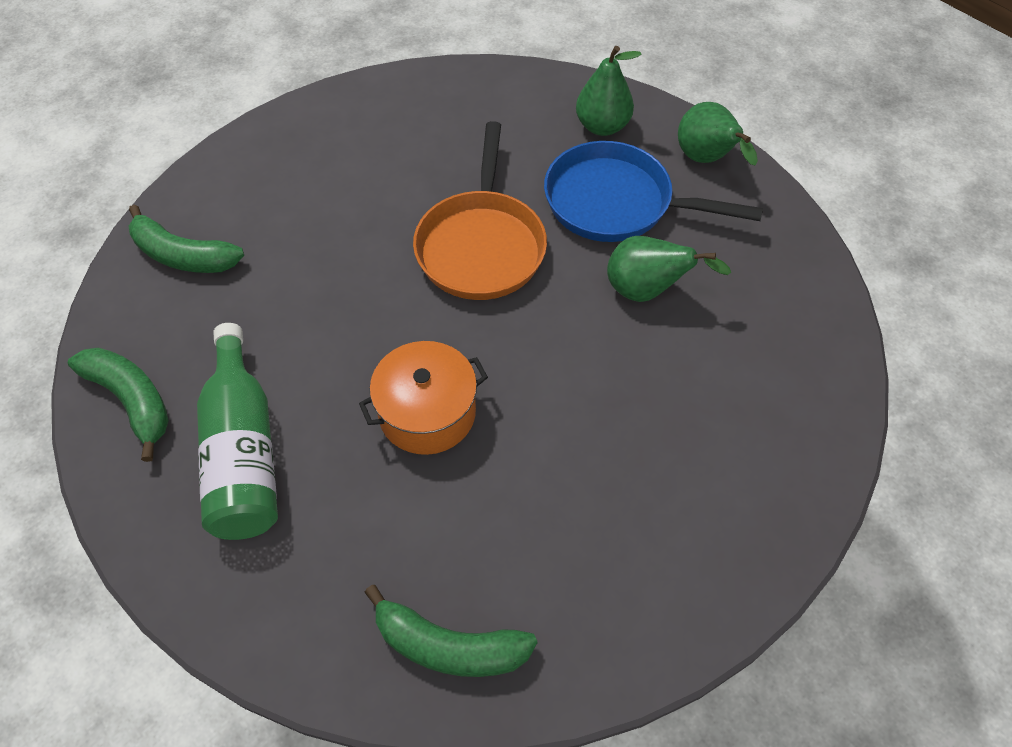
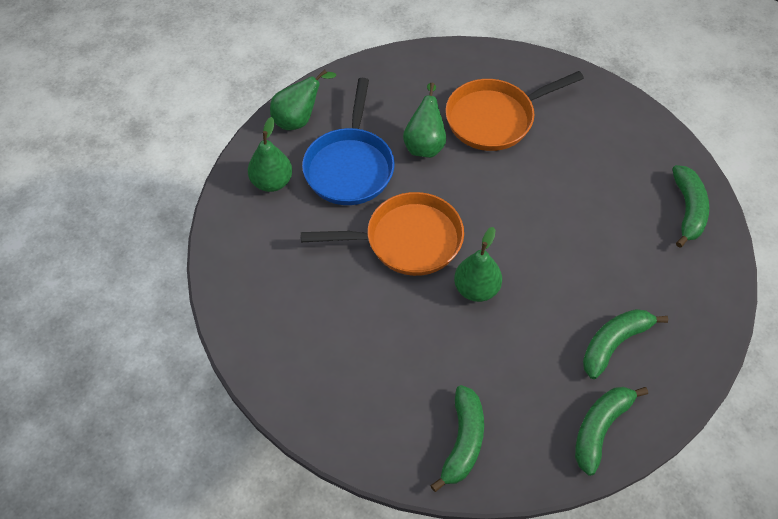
camera: 100 degrees left, 0 degrees up
(243, 452) = (614, 344): green bottle -> green banana
(384, 307) = (476, 289): none -> green pear
(427, 413) = (552, 247): orange pot -> none
(690, 390) = (495, 118): none -> orange pan

